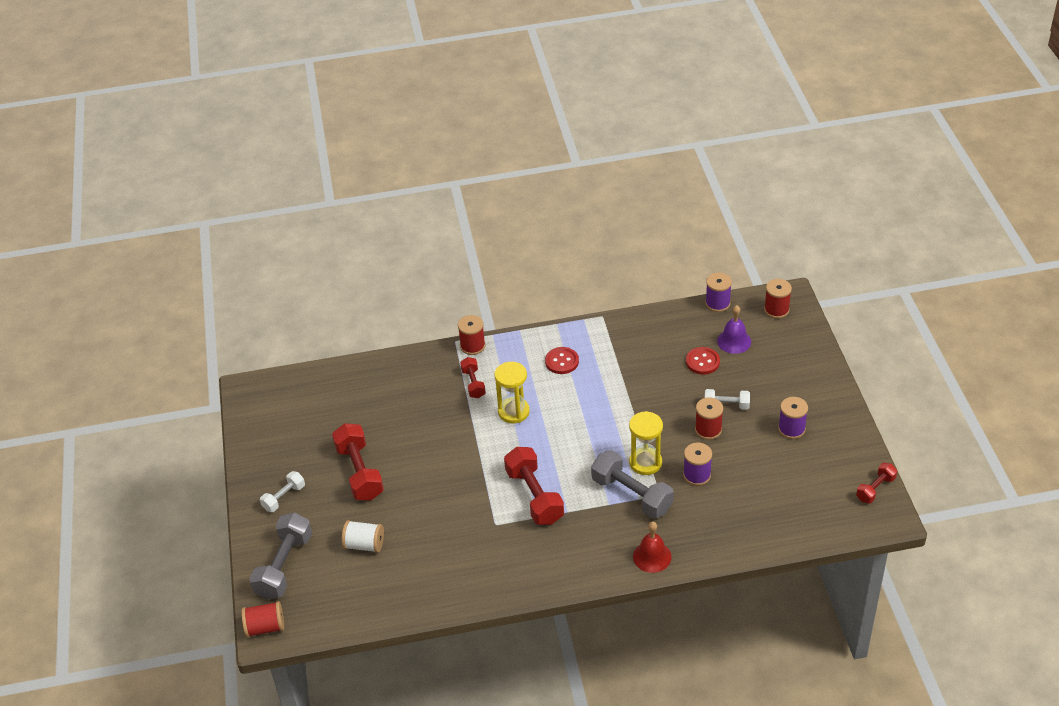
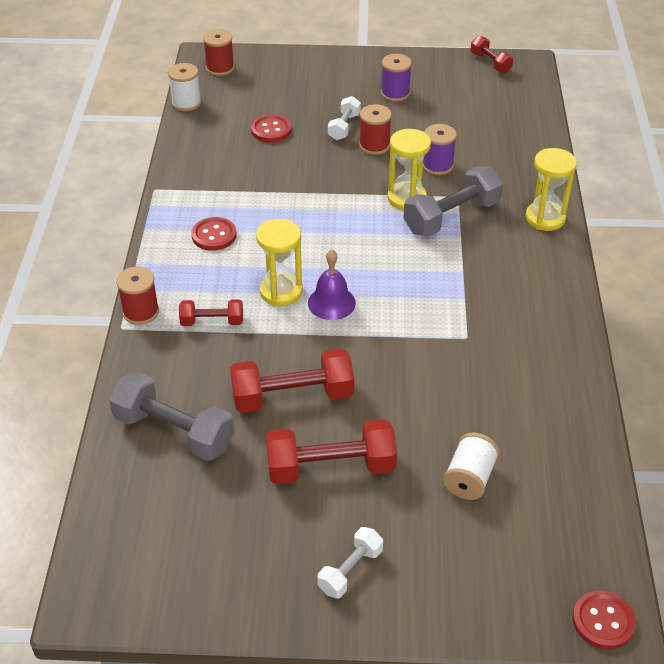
camera: 80 degrees left, 0 degrees up
(265, 627) = (603, 621): red spool -> red button
(284, 497) = (350, 570): white dumbbell -> white dumbbell turned 75 degrees clockwise
(284, 566) = (489, 584): grey dumbbell -> grey dumbbell (174, 432)
(534, 496) = (430, 295): red dumbbell -> red dumbbell (292, 397)
(652, 556) = (545, 218): red bell -> yellow hourglass
(717, 303) = (186, 103): purple spool -> white spool
(734, 341) = (251, 103): purple bell -> purple bell (331, 303)

